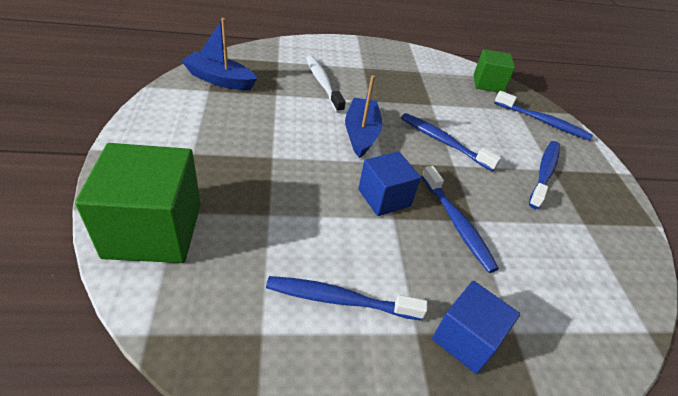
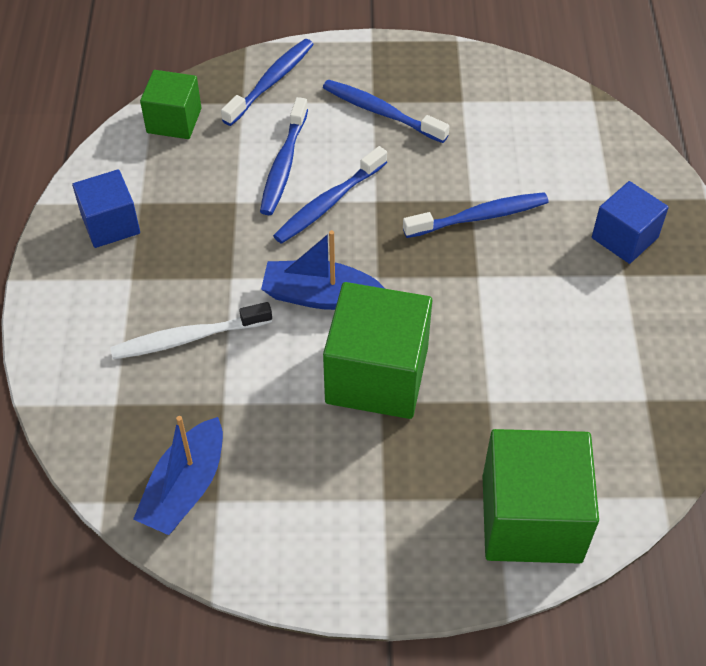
camera: 80 degrees left, 10 degrees up
(295, 156) = (377, 375): none -> green cube
(340, 299) = (598, 334): blue toothbrush -> blue toothbrush (284, 164)
(384, 197) = (446, 281): blue cube -> blue cube (110, 224)

